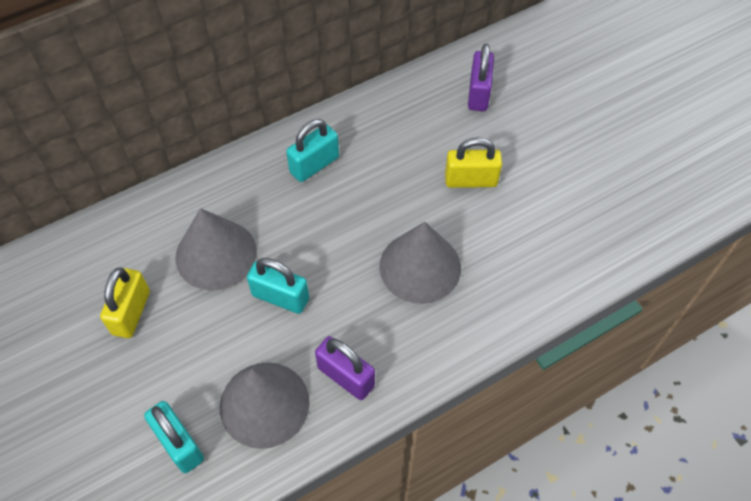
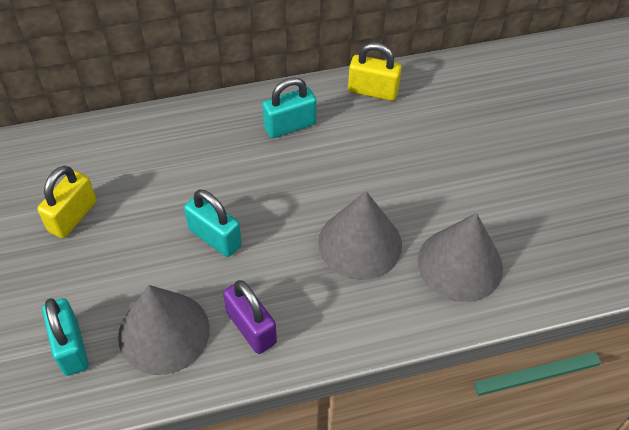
camera: 15 degrees right, 5 degrees down
(216, 254) = (169, 184): grey cone -> grey cone (460, 264)
(471, 180) = (438, 175): yellow padlock -> yellow padlock (372, 91)
(478, 93) = (472, 97): purple padlock -> none

